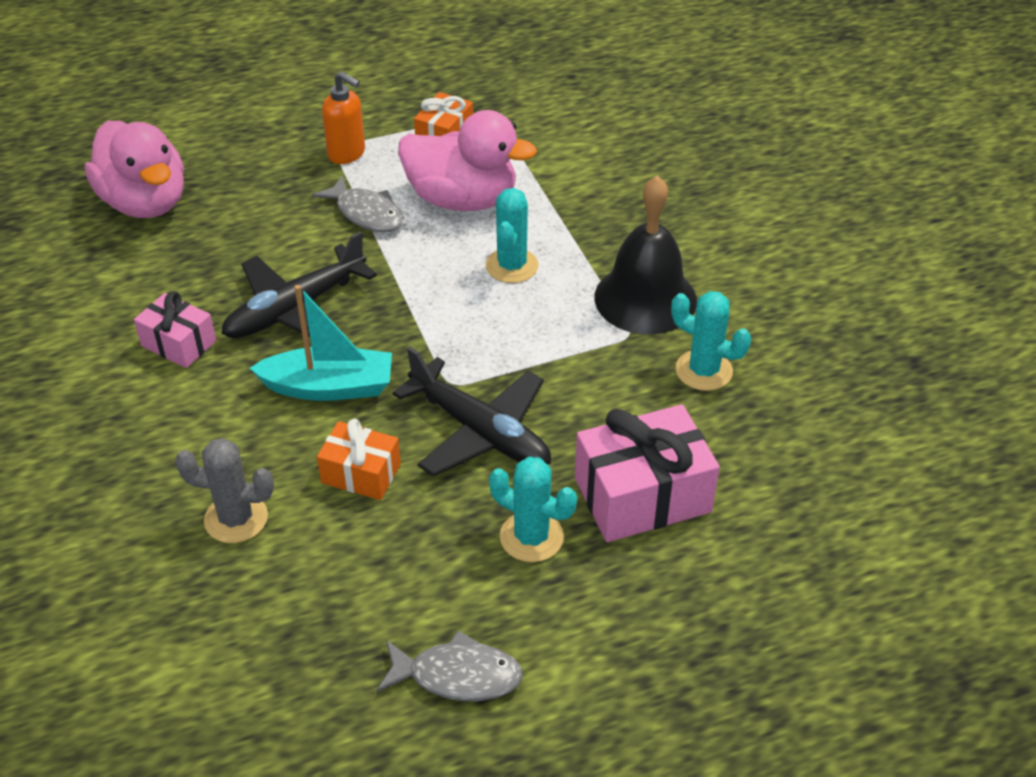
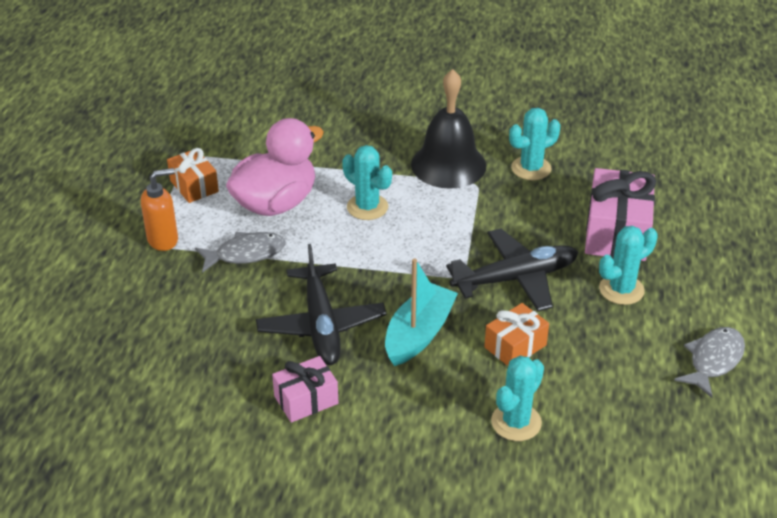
camera: 60 degrees left, 5 degrees down
(145, 202) = (109, 370): pink duck -> none
(236, 518) = (516, 422): grey cactus -> turquoise cactus

